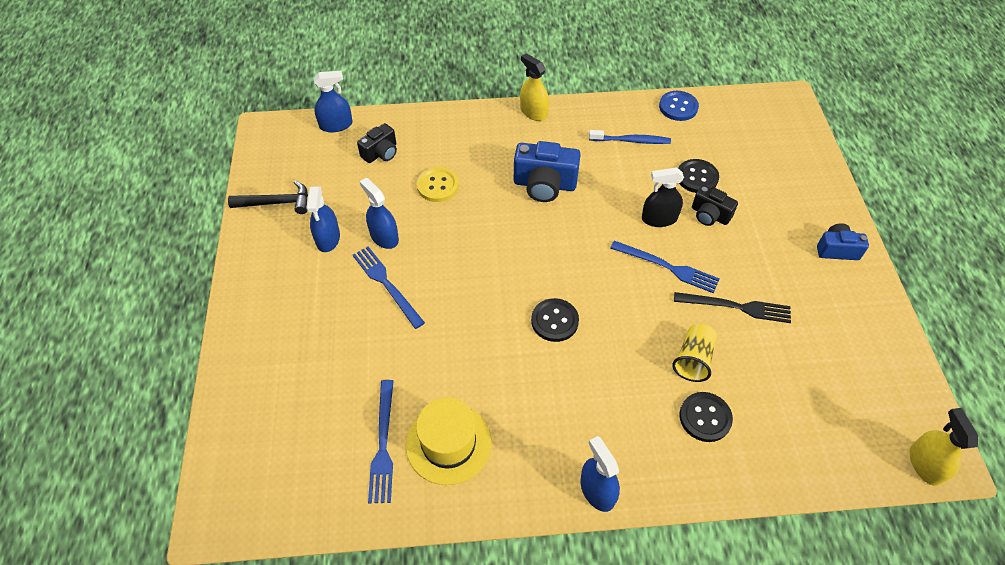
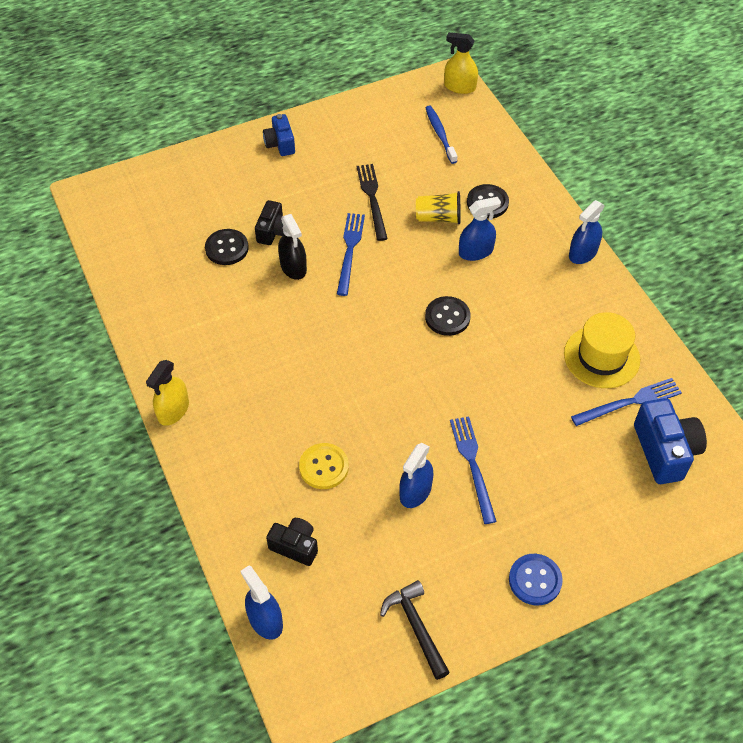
camera: 110 degrees left, 0 degrees up
(328, 238) = (442, 546): blue spray bottle -> blue spray bottle (476, 251)
(386, 284) = (472, 465): blue fork -> blue fork turned 135 degrees clockwise
(544, 184) = (284, 369): blue camera -> blue camera (665, 451)
(631, 141) = (191, 310): blue toothbrush -> blue toothbrush (440, 134)
(678, 107) = (124, 280): blue button -> blue button (535, 580)
(925, 464) = (460, 87): yellow spray bottle -> yellow spray bottle turned 45 degrees clockwise

